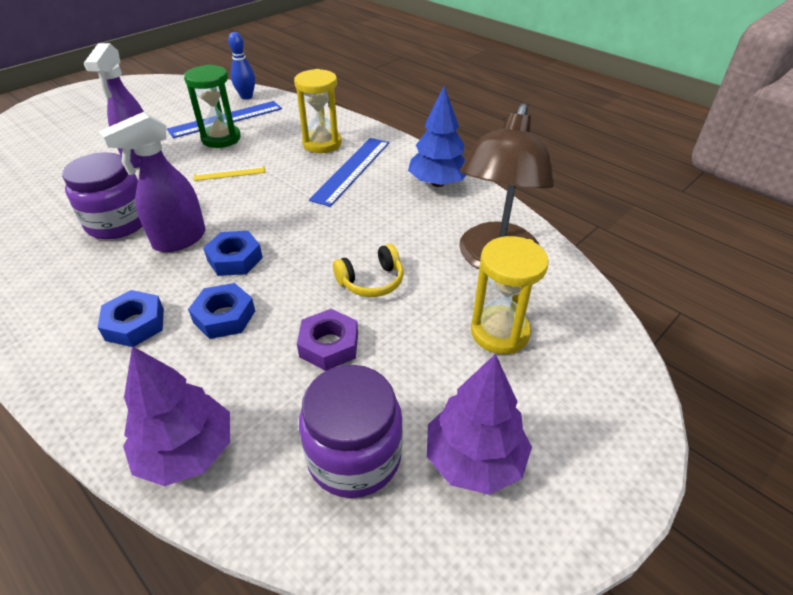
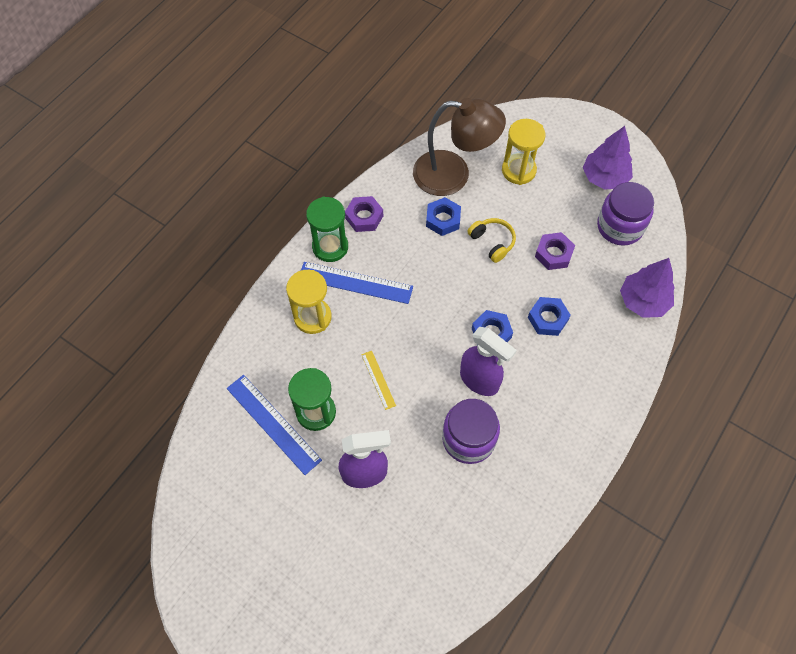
camera: 100 degrees left, 20 degrees up
(135, 324) = (569, 370): blue nut -> blue nut (443, 219)
(246, 97) = (216, 422): blue bowling pin -> none
(403, 159) = (330, 247): none -> green hourglass
(438, 183) = (364, 217): blue tree -> purple nut

